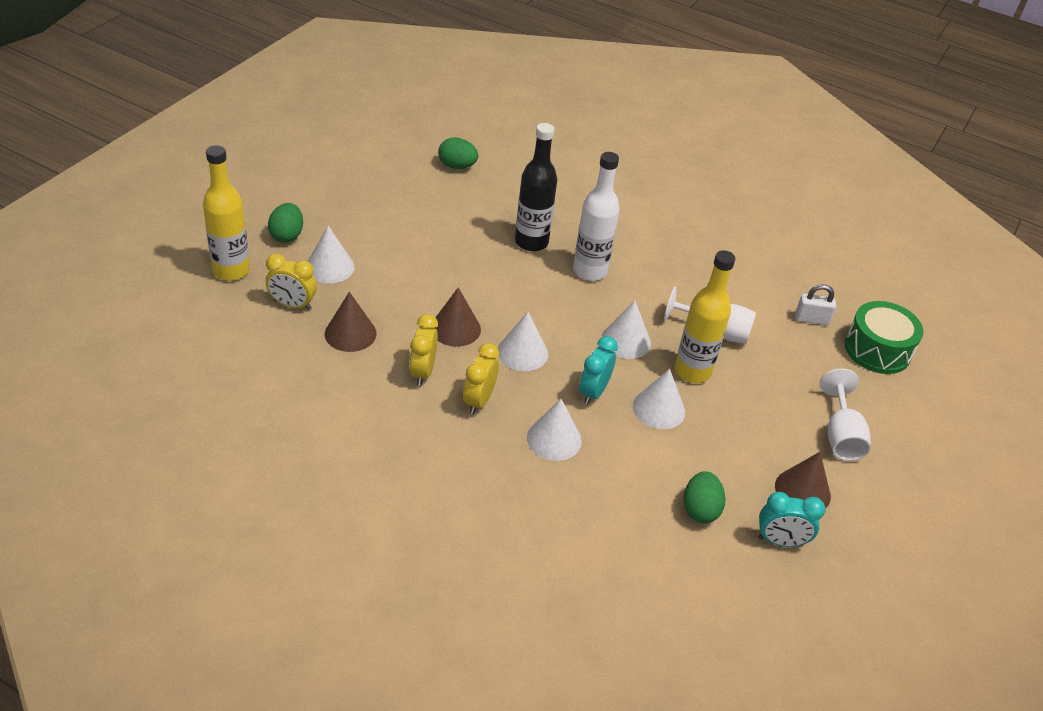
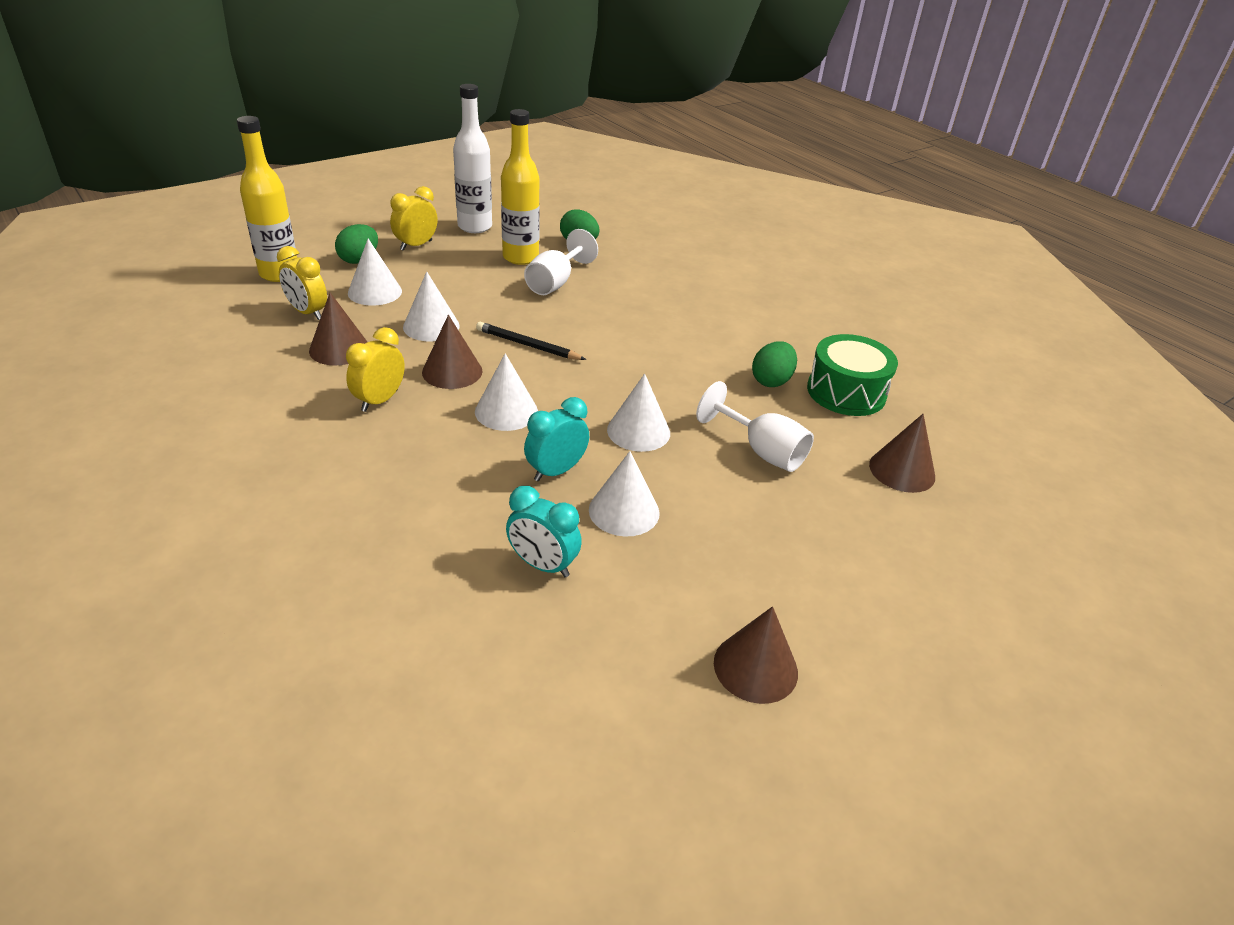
camera: 25 degrees right, 5 degrees down
(479, 401) = (415, 443): yellow clock -> yellow clock (416, 245)
(493, 286) = (527, 345): none -> black pencil
(531, 242) = (603, 318): black bottle -> none
(554, 439) = (467, 505): white cone -> white cone (431, 326)
(590, 271) = (649, 357): white bottle -> white bottle (475, 227)
(692, 371) = (699, 483): yellow bottle -> yellow bottle (520, 257)
(700, 509) = (589, 643): green egg -> green egg (771, 381)
(780, 541) = (676, 723): turquoise clock -> turquoise clock (543, 565)
(811, 319) = (902, 470): white padlock -> brown cone
(841, 436) = (859, 615): white goblet -> white goblet (555, 283)
(877, 350) = (979, 528): green drum -> green drum (846, 392)

